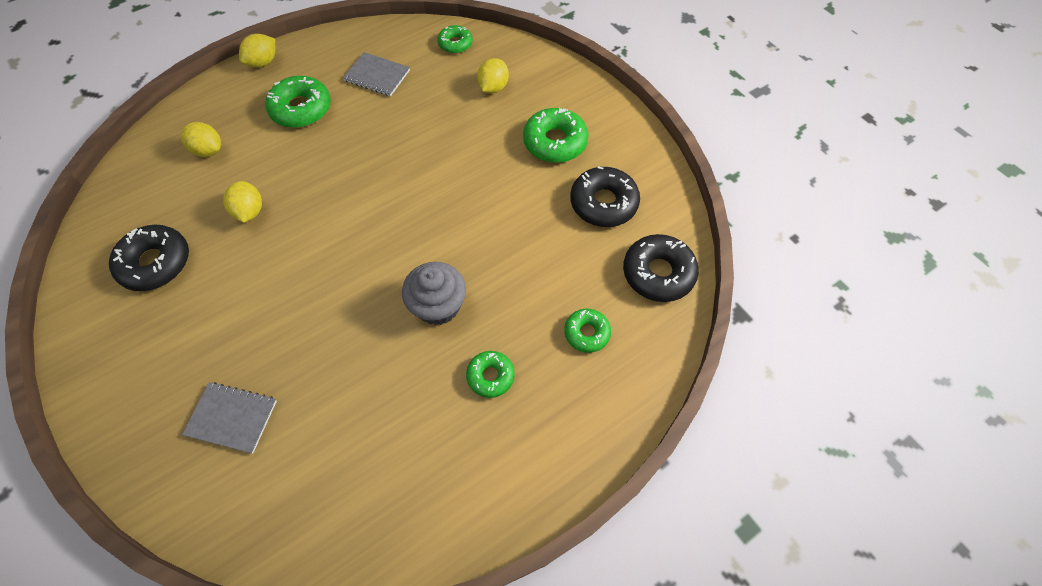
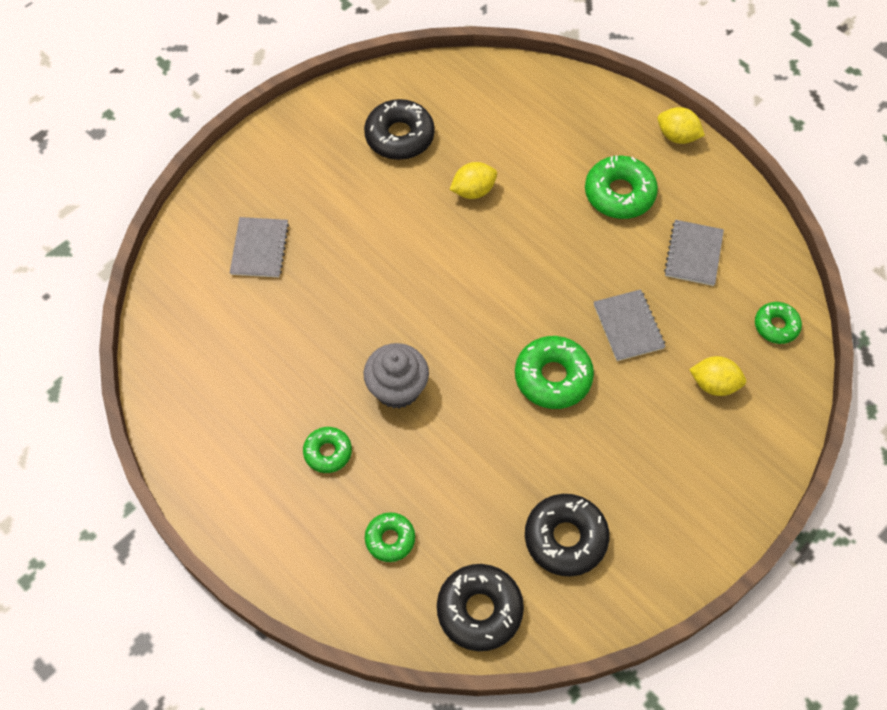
camera: 80 degrees right, 0 degrees up
(209, 150) = (540, 130): yellow lemon -> none
(428, 128) = (628, 326): none -> grey notebook
(555, 142) = (645, 470): green donut -> green donut (553, 377)

